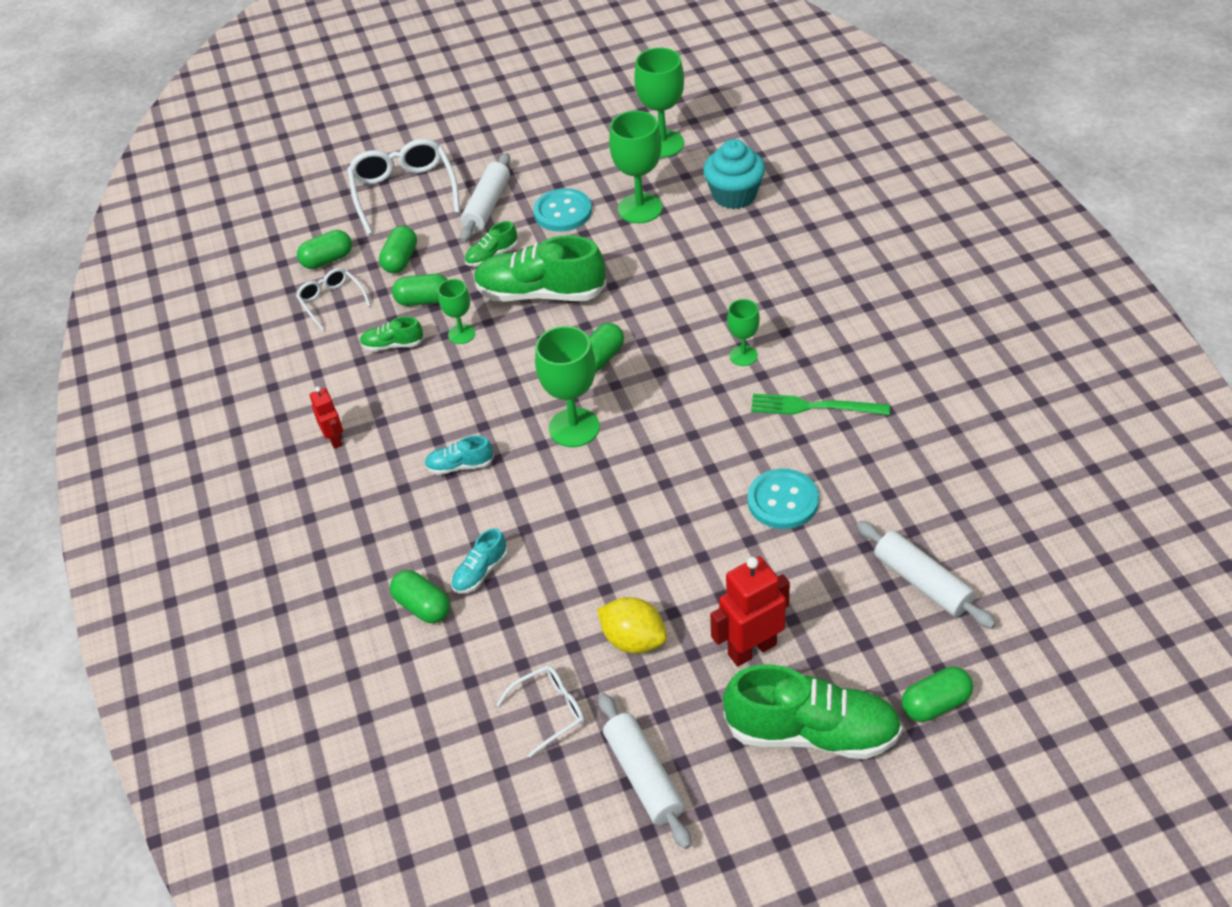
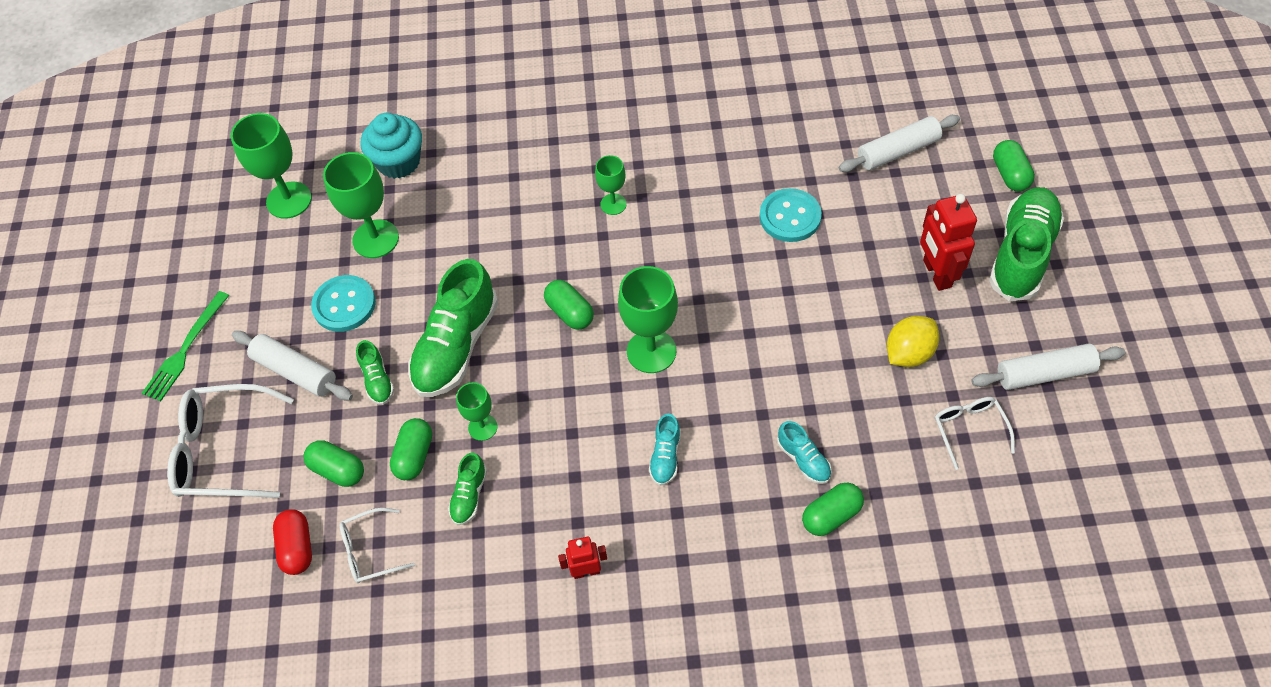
camera: 75 degrees left, 10 degrees up
(327, 260) = (297, 548): green capsule -> red capsule
(814, 407) = (693, 170): green fork -> green fork (185, 349)

